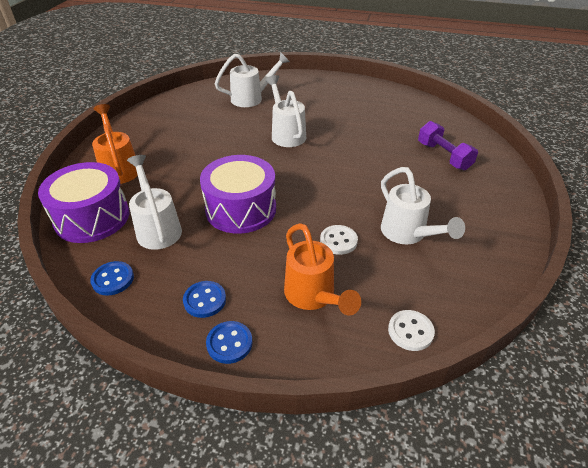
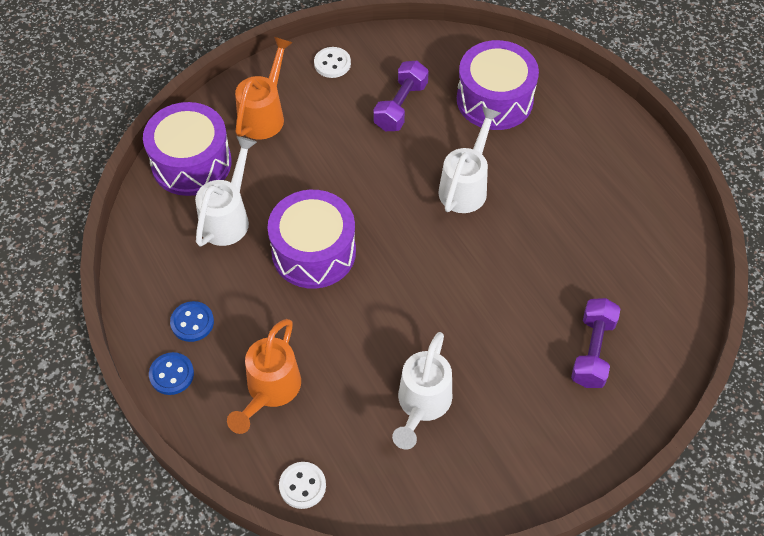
camera: 45 degrees right, 15 degrees up
(113, 279) = (150, 245): blue button -> none
(204, 124) = (400, 106): none -> purple dumbbell
(252, 98) = (494, 100): white watering can -> purple drum
(338, 241) = (353, 358): white button -> white button (332, 64)

